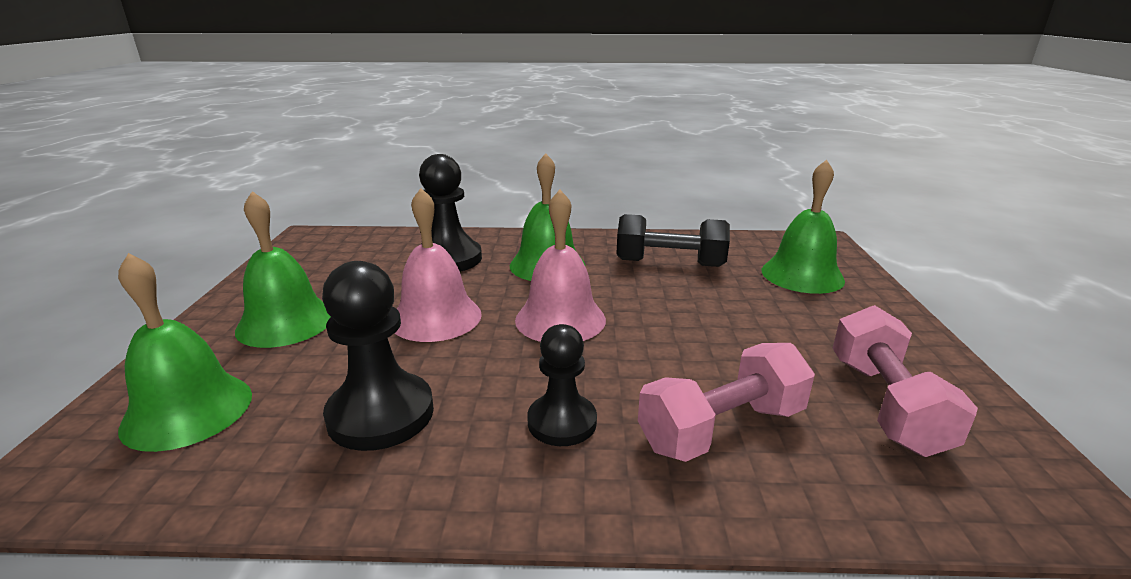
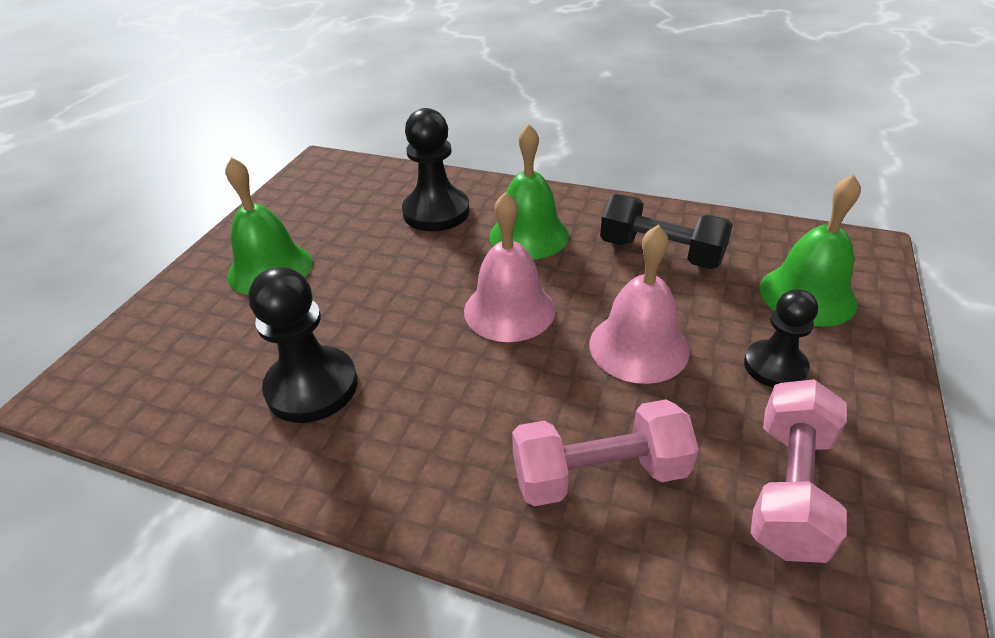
camera: 20 degrees right, 15 degrees up
(188, 410) = (174, 350): green bell -> none
(436, 317) = (396, 286): pink bell -> pink bell (638, 346)
(562, 422) = (456, 431): black pawn -> black pawn (775, 366)

